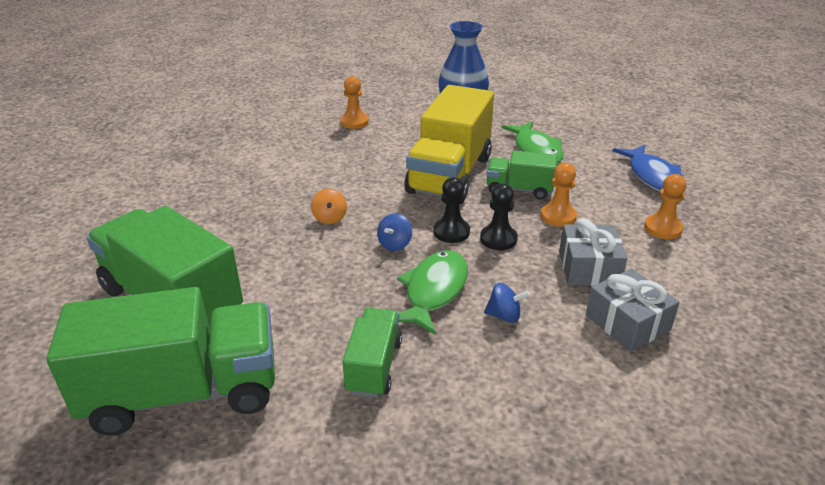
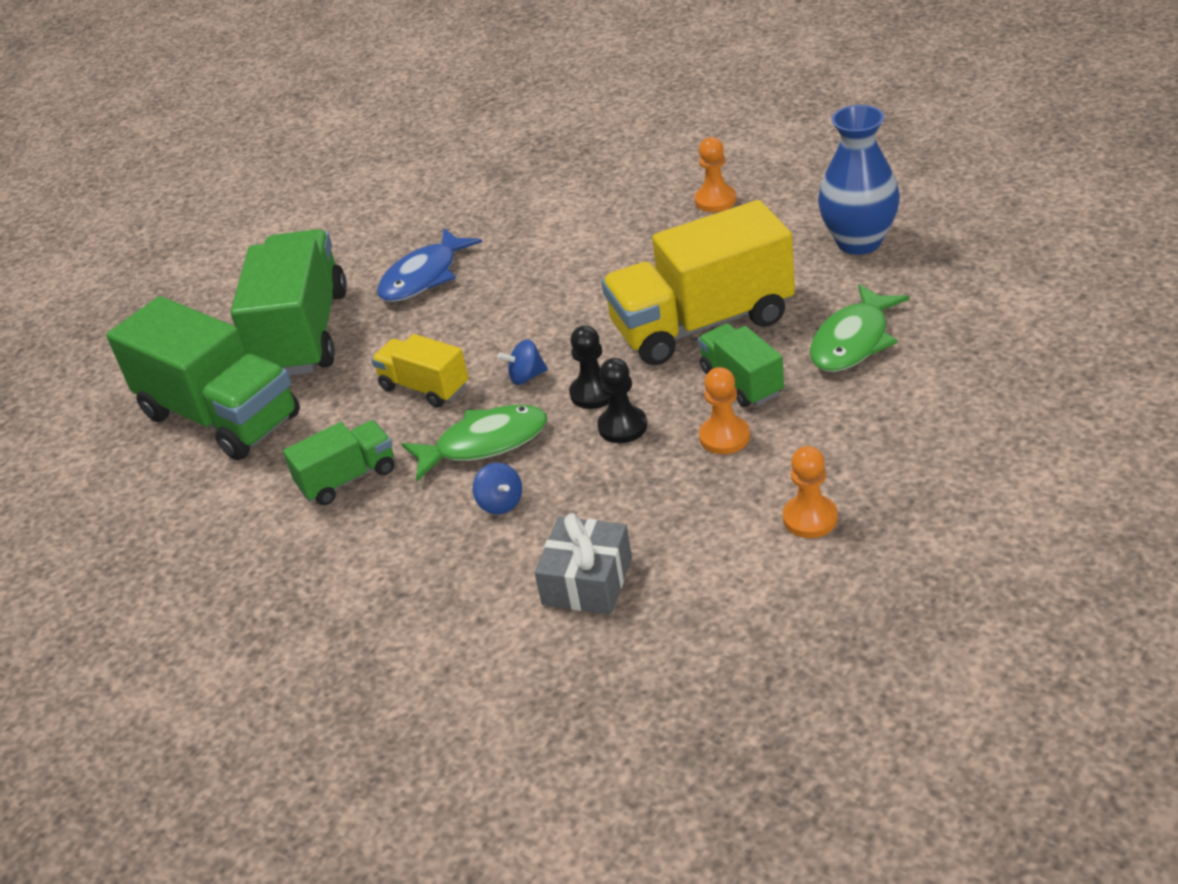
camera: 55 degrees right, 5 degrees up
(330, 218) = (516, 316): orange spinning top -> none
(334, 284) = (424, 387): none -> yellow truck
(588, 268) = (651, 509): grey gift -> none
(653, 177) = (930, 453): blue fish -> blue fish (424, 277)

